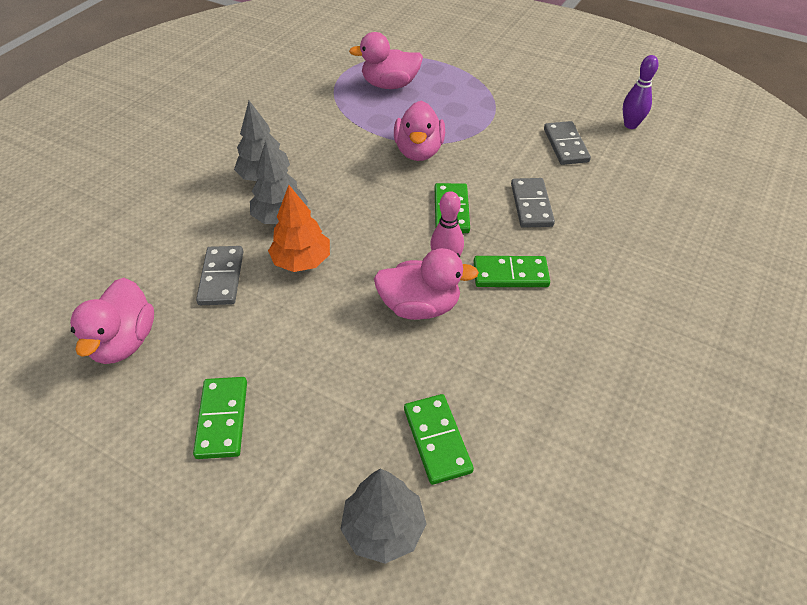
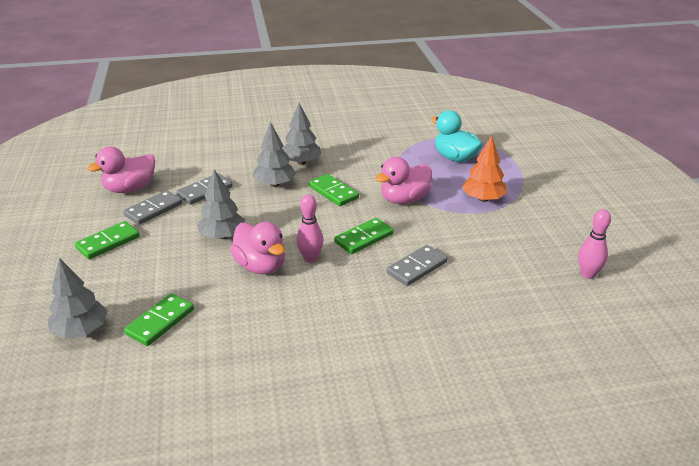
camera: 50 degrees right, 15 degrees down
(302, 261) = (248, 208): orange tree -> orange tree (483, 199)
(330, 308) = (222, 236): none -> grey tree
(390, 85) = (455, 158): pink duck -> turquoise duck
(510, 274) = (334, 289): green domino -> green domino (333, 192)
(565, 145) = (508, 254): grey domino -> grey domino (153, 209)
(630, 125) = (588, 274): purple bowling pin -> pink bowling pin

